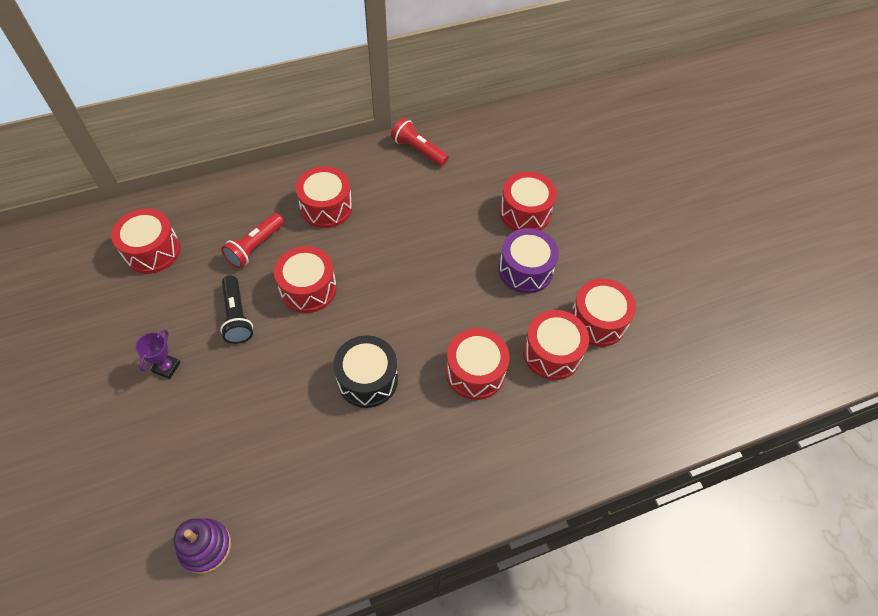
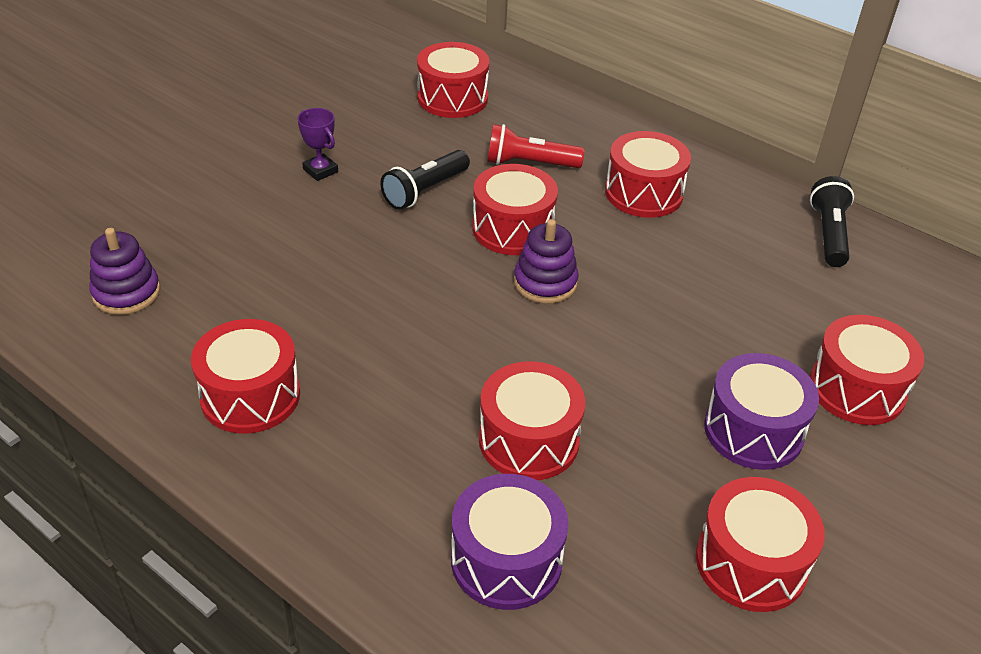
camera: 60 degrees right, 15 degrees down
(166, 367) = (320, 170): purple trophy -> purple trophy turned 60 degrees clockwise
(365, 298) = (545, 282): none -> purple stacking toy
(367, 379) = (429, 334): black drum -> none
(418, 150) = (828, 234): red flashlight -> black flashlight
(544, 424) = (506, 560): none -> purple drum
(552, 353) = (637, 522): red drum -> red drum (250, 396)

